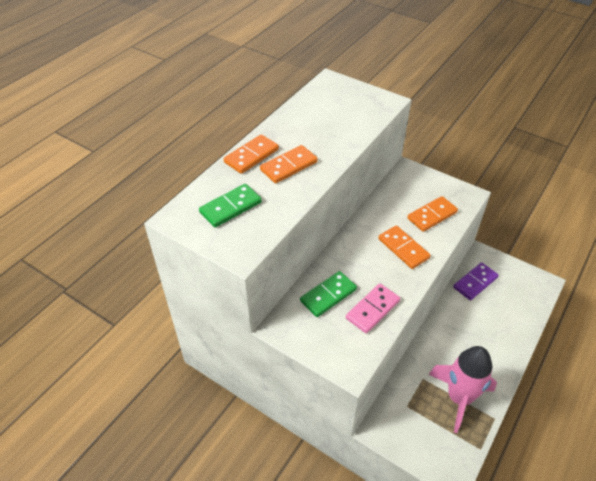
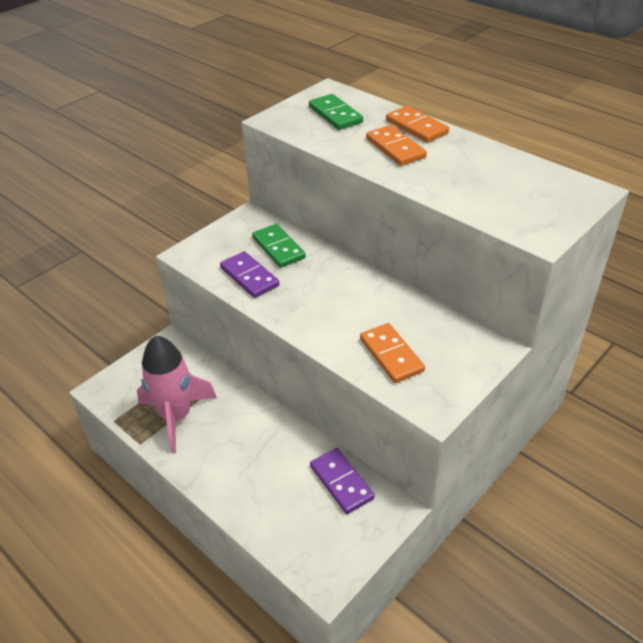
camera: 100 degrees right, 5 degrees down
(372, 309) = (249, 277): pink domino -> purple domino
(403, 248) = (334, 315): orange domino -> none

